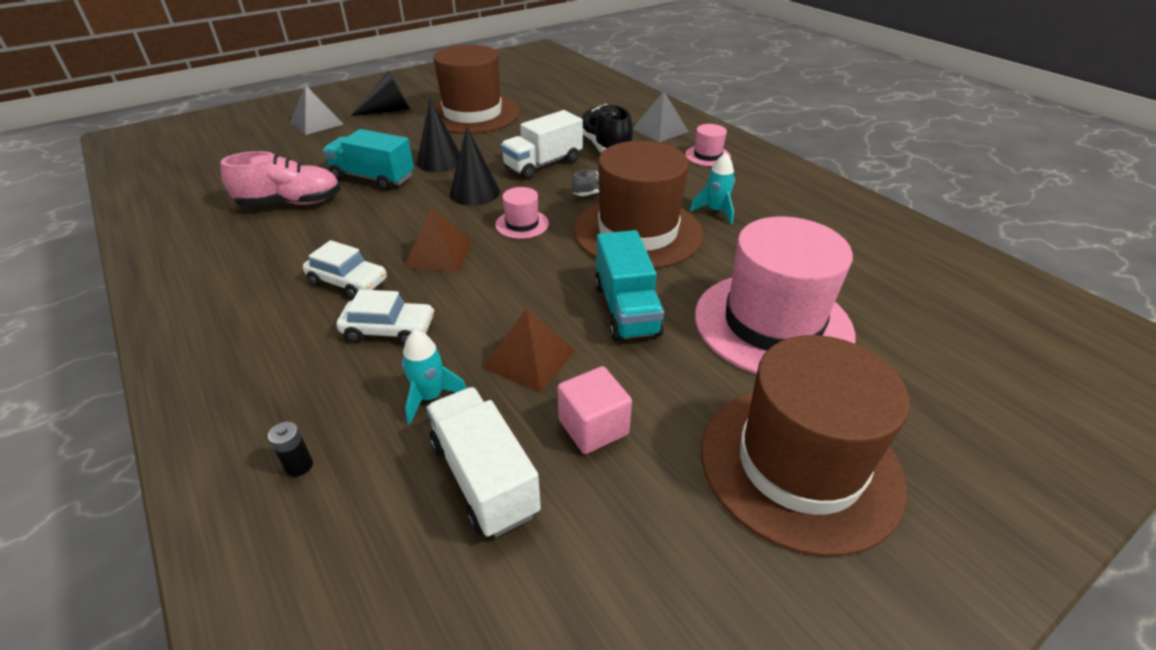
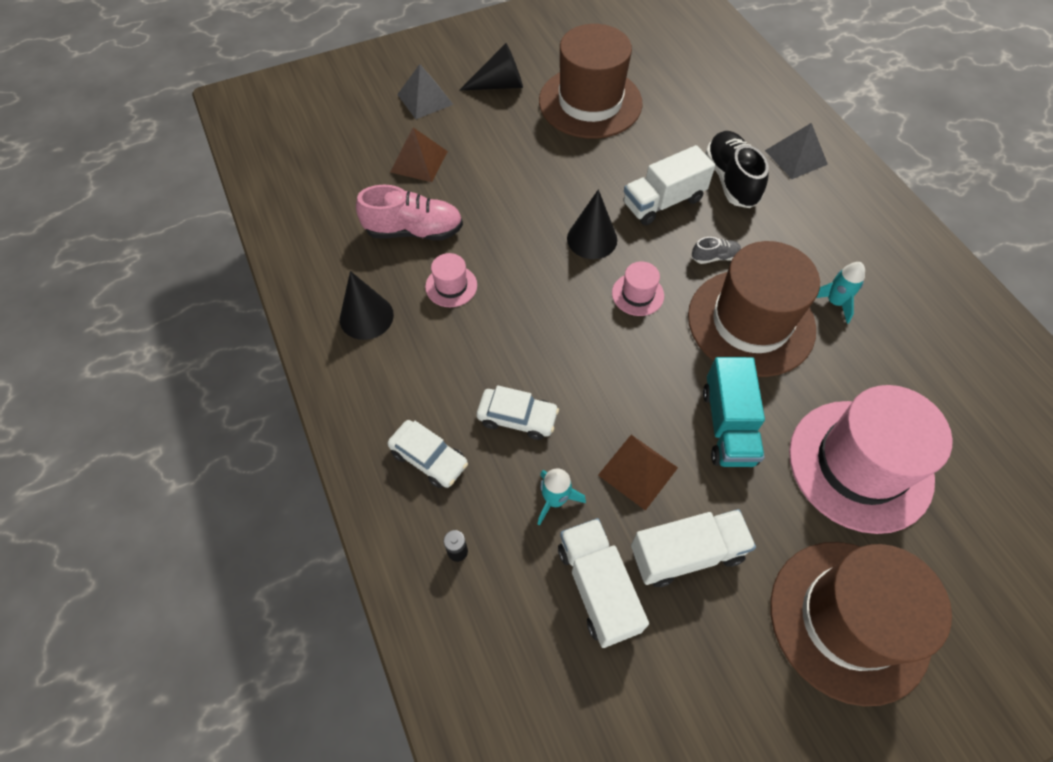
camera: 10 degrees right, 20 degrees up
(348, 282) = (478, 351): white car -> white car (429, 458)
(373, 178) = (490, 202): turquoise truck -> none
(439, 254) = (558, 326): brown pyramid -> brown pyramid (419, 161)
(440, 161) = (556, 182): black cone -> black cone (366, 316)
(593, 427) = (686, 553): pink cube -> white truck
(707, 156) = (841, 210): pink hat -> pink hat (451, 286)

